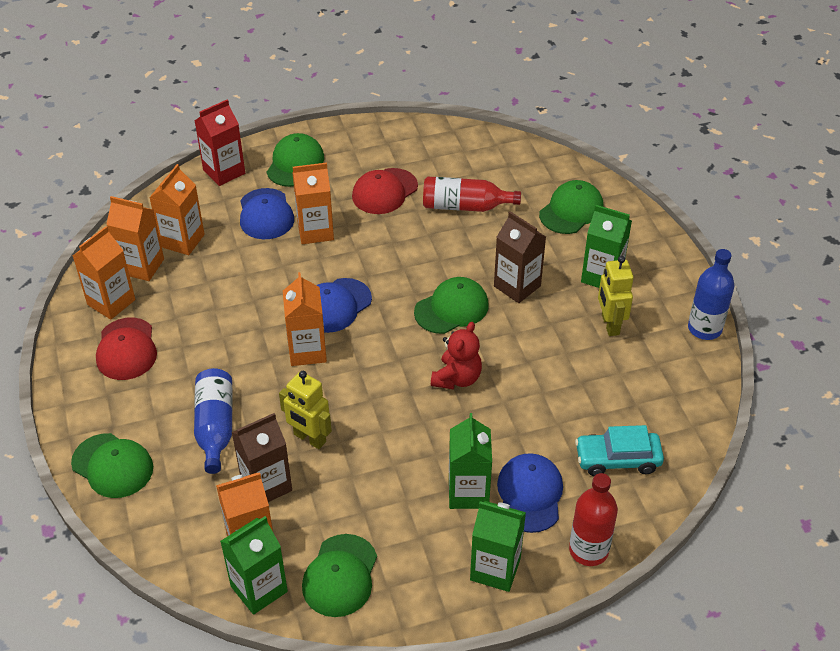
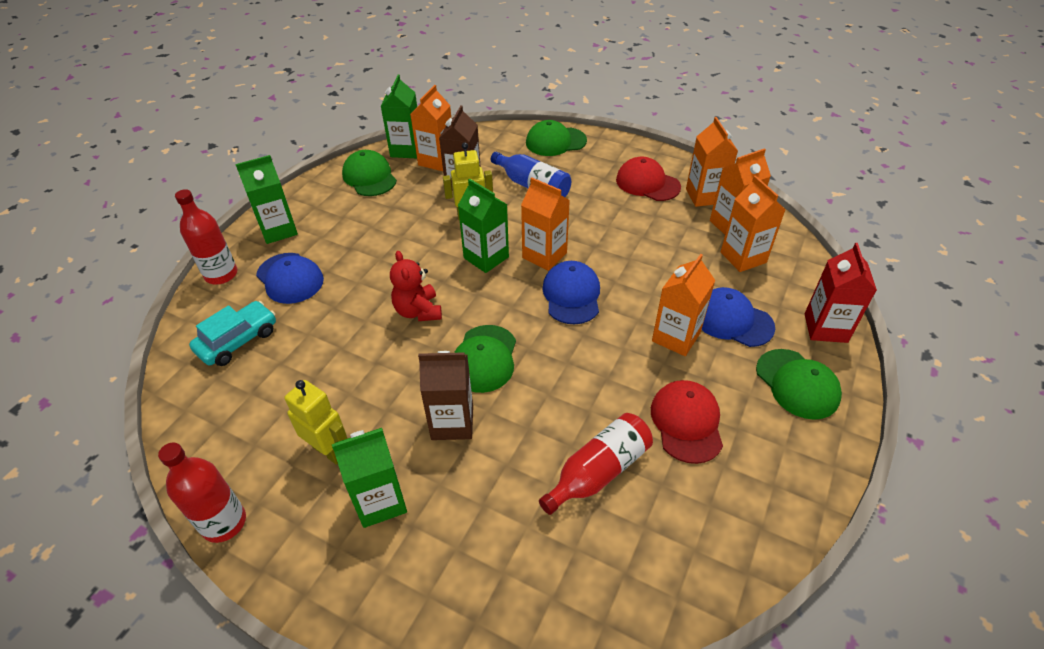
camera: 135 degrees right, 0 degrees up
(468, 492) = (334, 253): green carton -> green carton (486, 257)
(571, 210) = (489, 567): green cap -> none
(704, 328) = (224, 522): blue bottle -> red bottle

